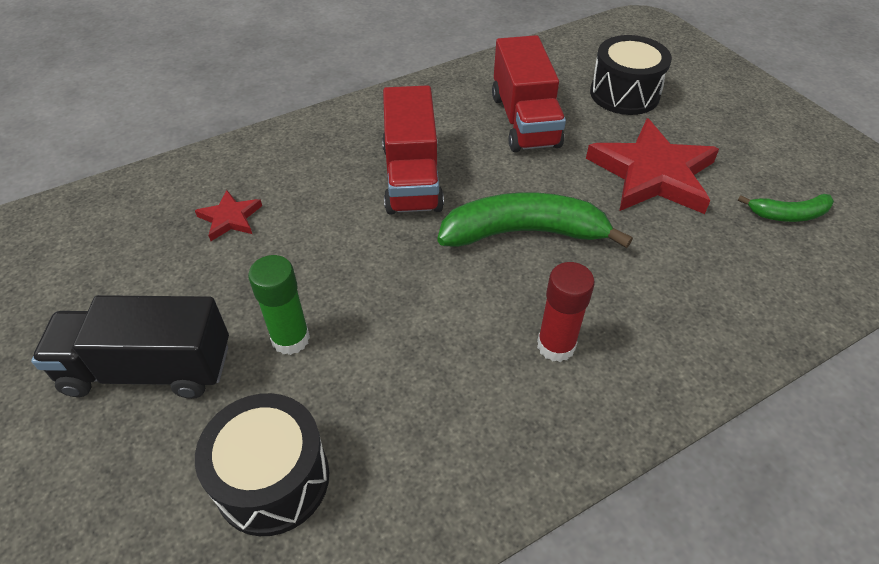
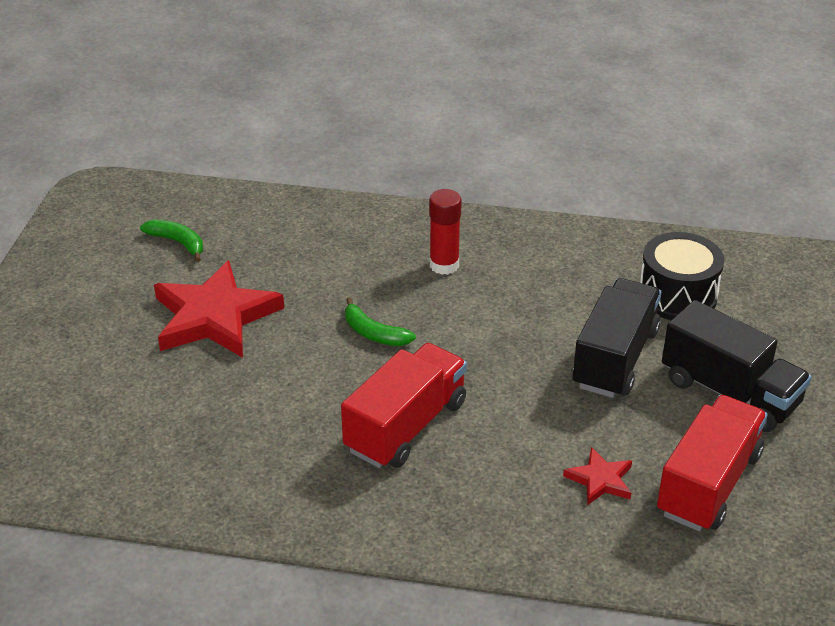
camera: 140 degrees left, 10 degrees down
(290, 339) = (615, 358): green glue stick -> black truck
(524, 120) = (237, 421): red truck -> red truck (708, 484)
(524, 232) = (374, 333): green banana -> green banana, size x0.52
(624, 94) = (108, 392): black drum -> none

